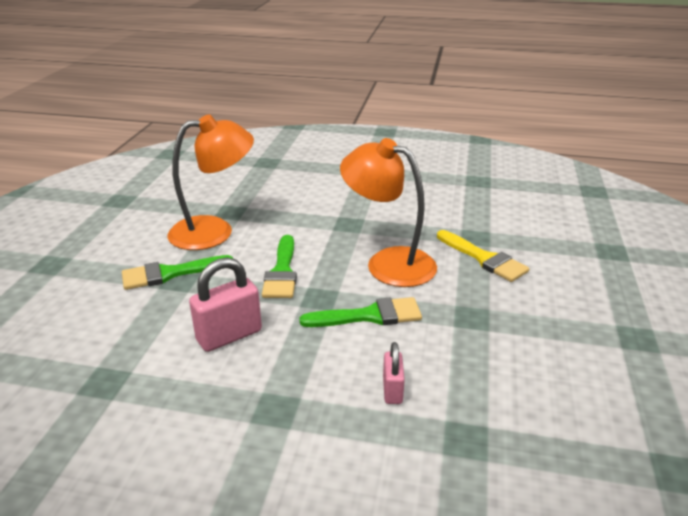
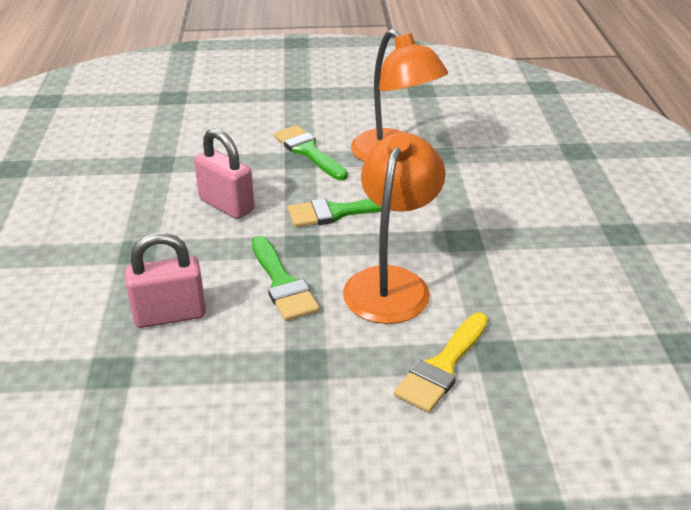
camera: 75 degrees right, 5 degrees up
(392, 390) = (170, 315): pink padlock -> pink padlock, size x1.74

